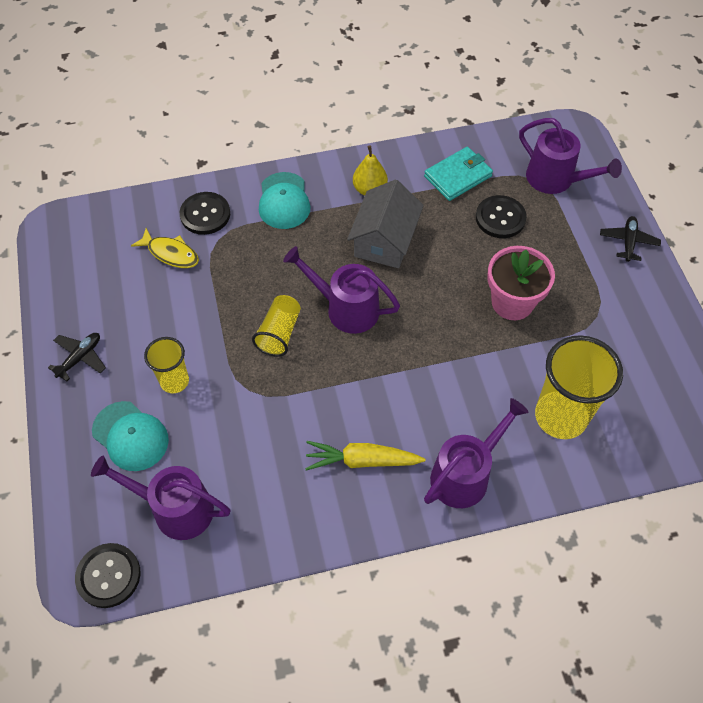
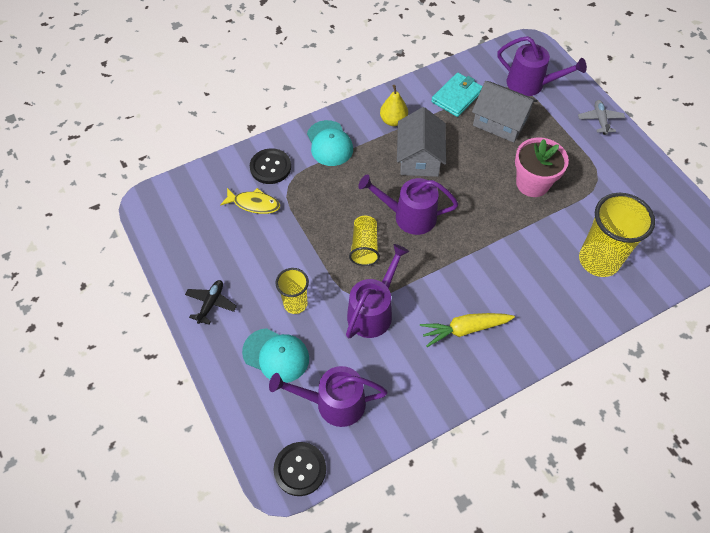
camera: 15 degrees left, 0 degrees up
(465, 474) = (545, 320): purple watering can -> purple watering can (373, 311)
(500, 218) = (500, 122): black button -> grey house
(628, 242) = (600, 120): black plane -> grey plane

